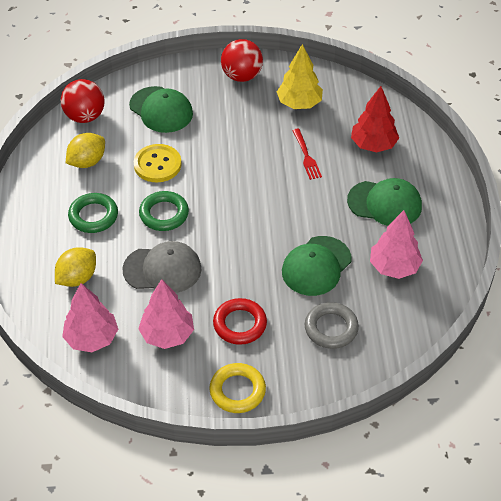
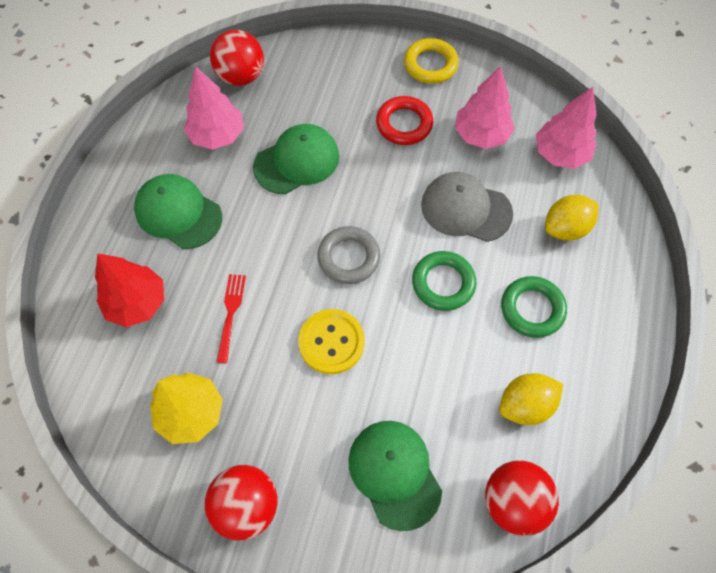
camera: 160 degrees left, 15 degrees up
(157, 164) = (429, 366): yellow button -> yellow button (331, 342)
(331, 328) = (316, 94): grey ring -> grey ring (349, 257)
(408, 324) = (241, 76): none -> red ball

